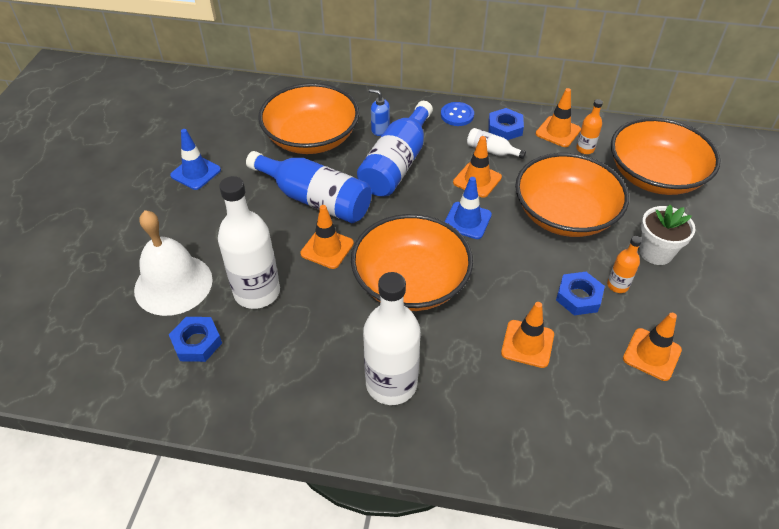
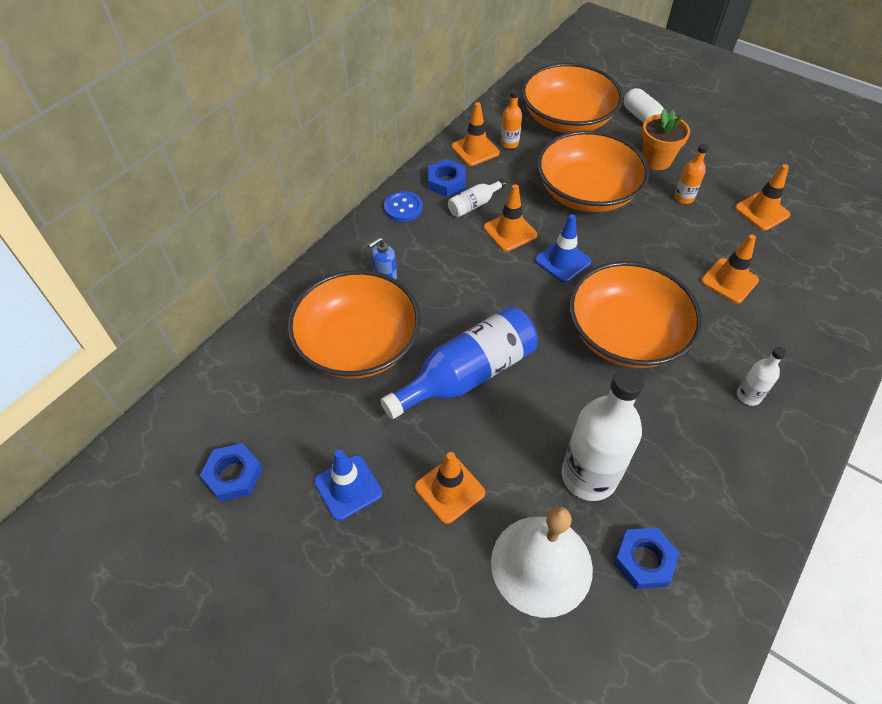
camera: 65 degrees left, 5 degrees up
(327, 248) = (550, 388): orange traffic cone -> orange traffic cone (449, 490)
(391, 384) = (748, 396): white bottle -> white bottle, size x0.47
(397, 163) = (449, 283): blue bottle -> none
(578, 297) = (688, 226): blue nut -> blue nut (233, 475)
(656, 252) = (656, 160): white flower pot -> orange flower pot
(713, 226) = (641, 116): none -> white capsule

